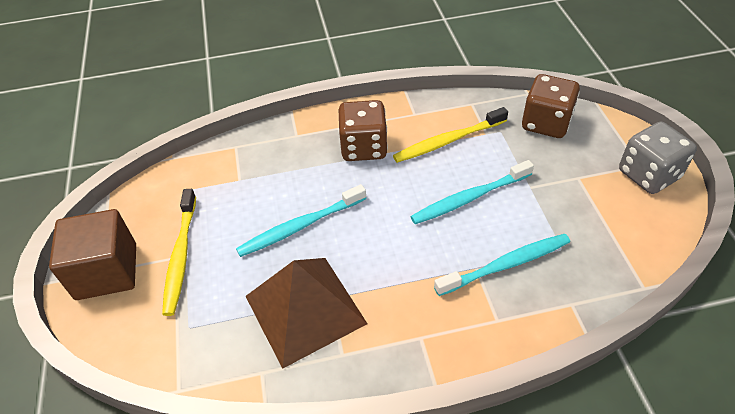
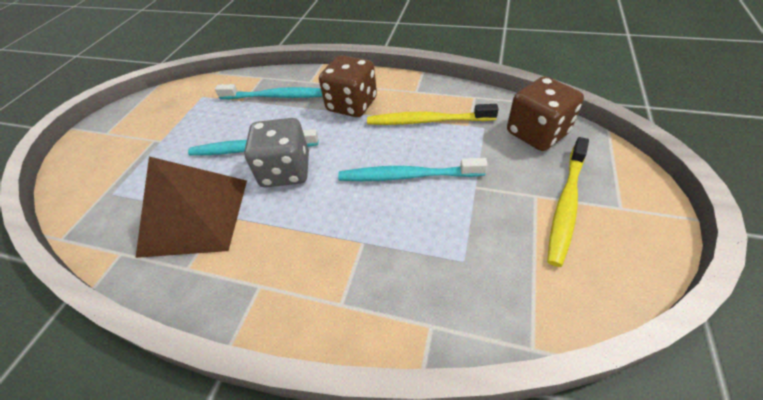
camera: 30 degrees right, 0 degrees up
(106, 271) = (107, 134): brown cube -> none
(180, 256) = (156, 140): yellow toothbrush -> yellow toothbrush (566, 204)
(506, 265) = (393, 252): turquoise toothbrush -> turquoise toothbrush (277, 96)
(648, 175) = (625, 221): grey dice -> grey dice (286, 171)

